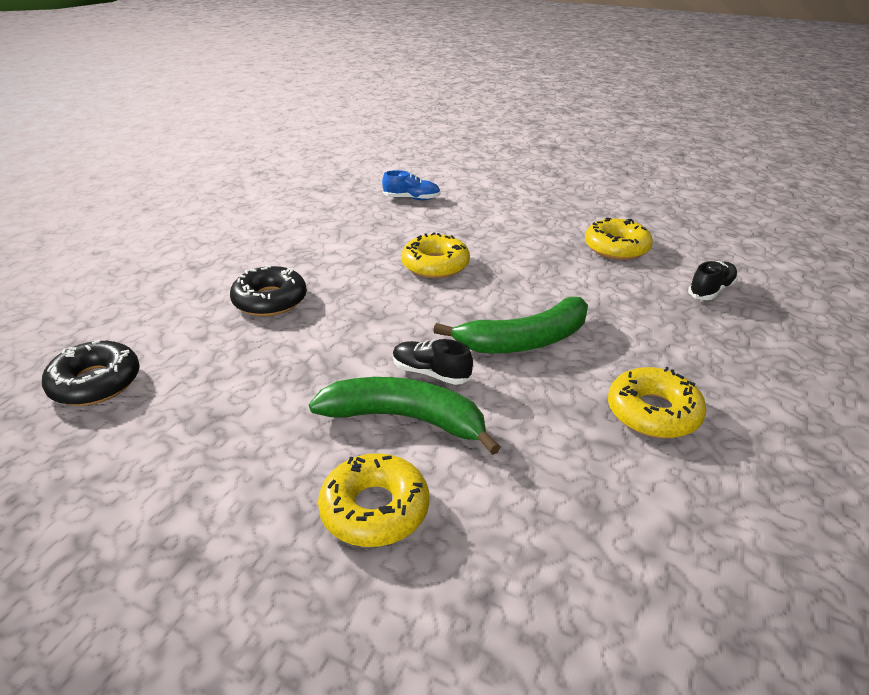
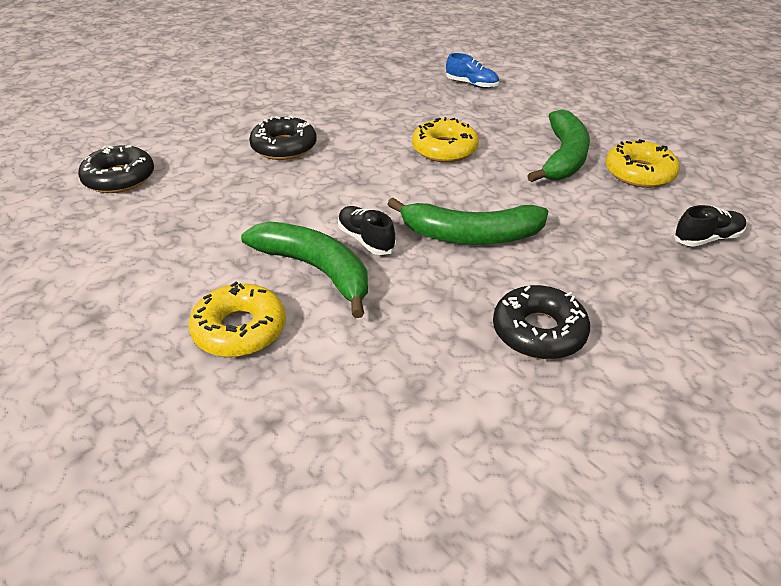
camera: 25 degrees right, 5 degrees up
(545, 248) = (563, 157): none -> green banana
(653, 412) = (538, 332): yellow donut -> black donut

